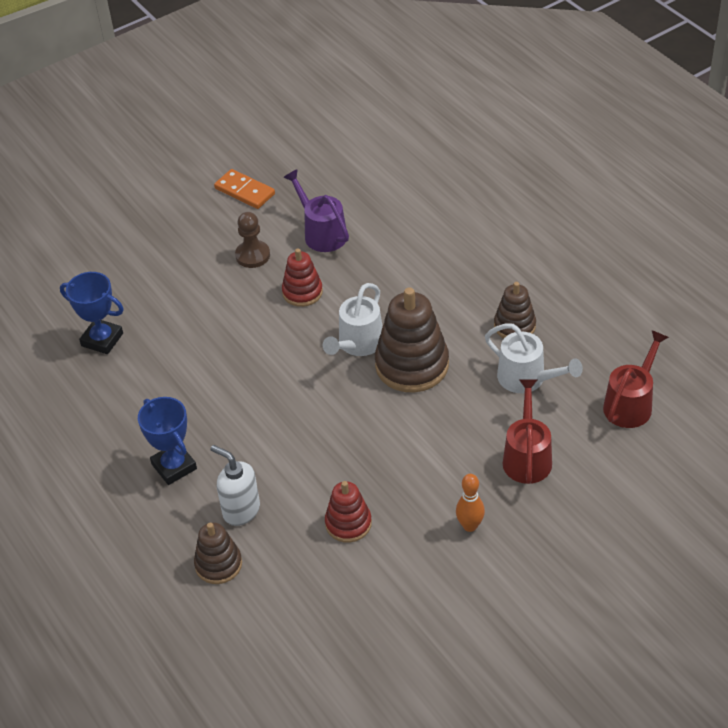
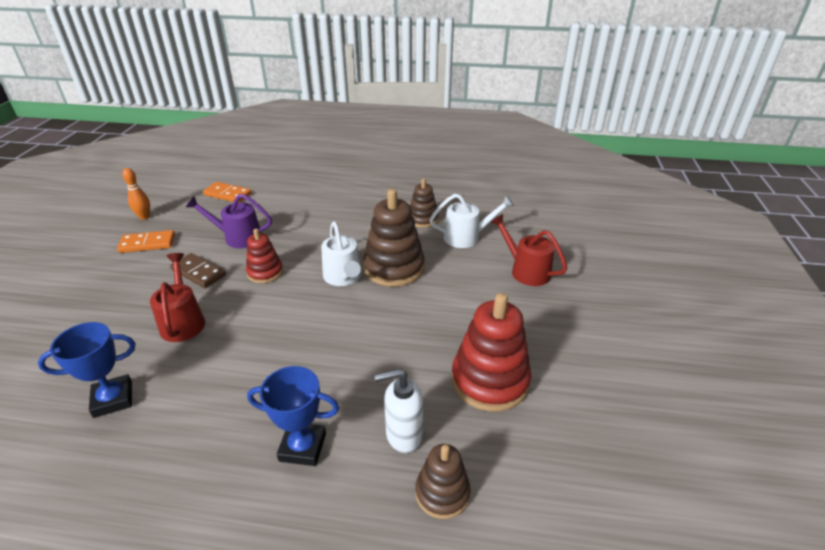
camera: 50 degrees left, 10 degrees down
(252, 255) = (198, 273): brown pawn -> brown domino
(348, 523) = (489, 381): red stacking toy -> red stacking toy, size x1.73
(368, 164) = (227, 194): none -> orange domino
(470, 526) = (556, 325): orange bowling pin -> orange bowling pin (144, 217)
(631, 403) = (531, 218): red watering can -> red watering can (183, 321)

